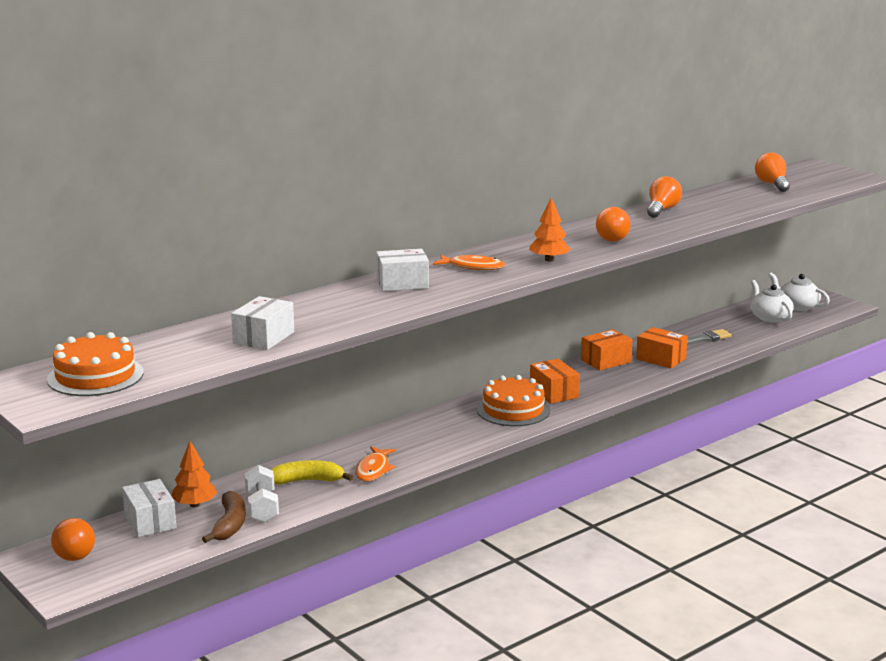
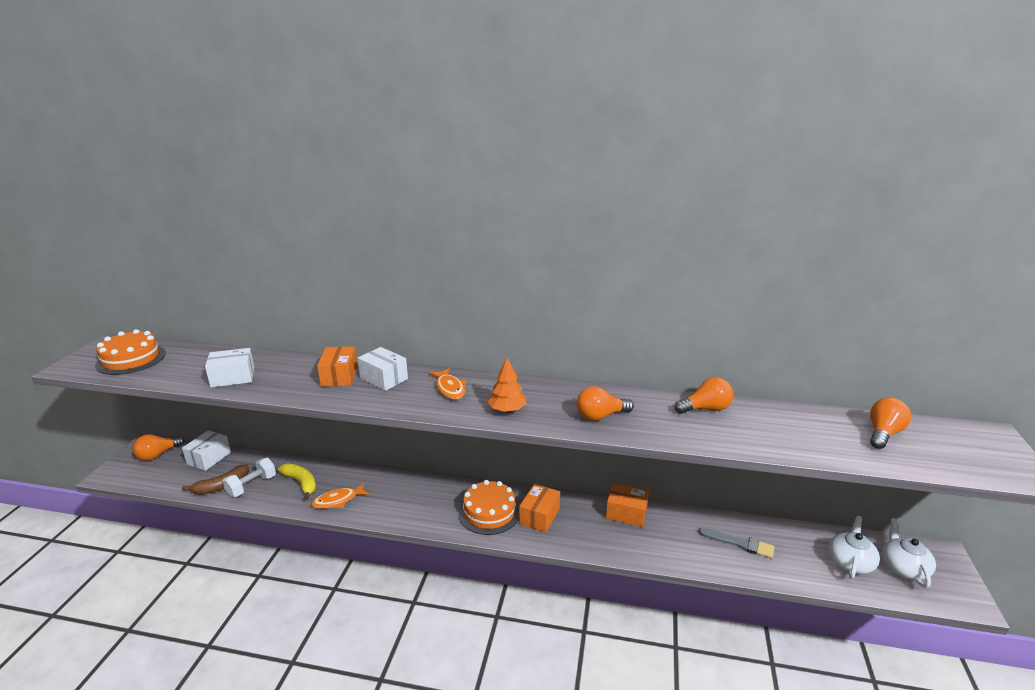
camera: 50 degrees right, 5 degrees up
(194, 504) = (240, 461): orange tree -> none
(661, 359) = (671, 540): orange box -> orange box (339, 376)

